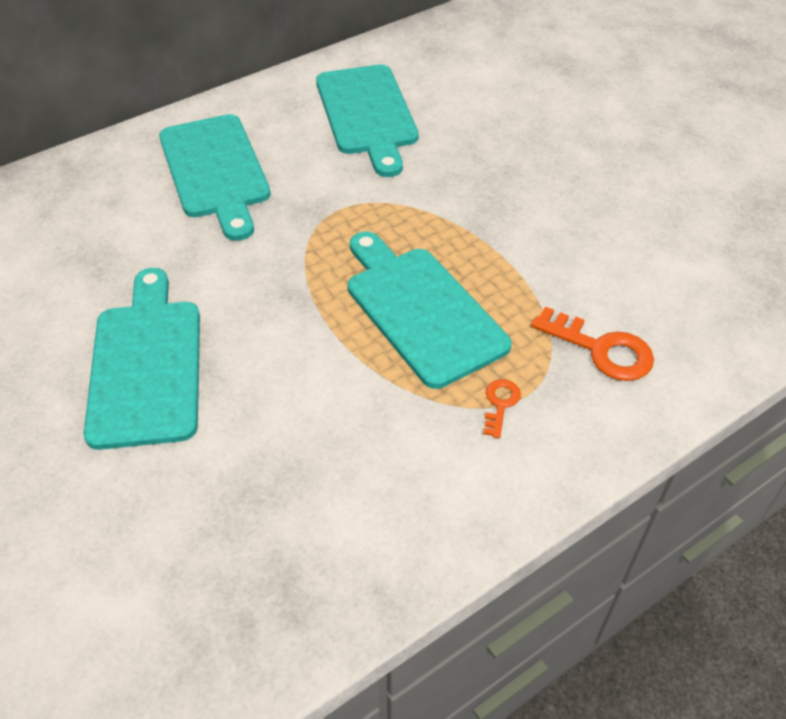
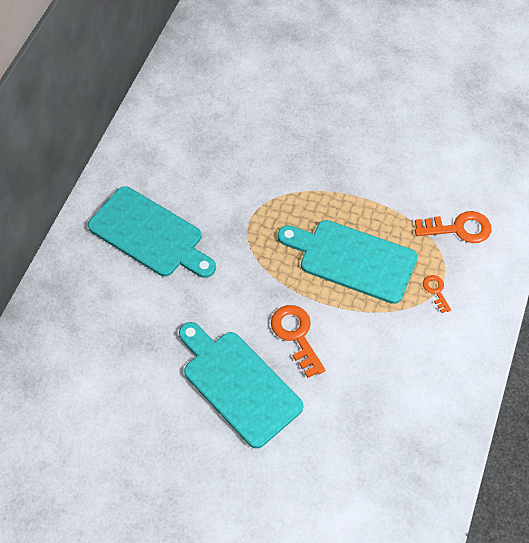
camera: 35 degrees left, 10 degrees up
(268, 352) = (296, 335): none -> orange key
(367, 114) = (204, 138): turquoise cutting board -> none

